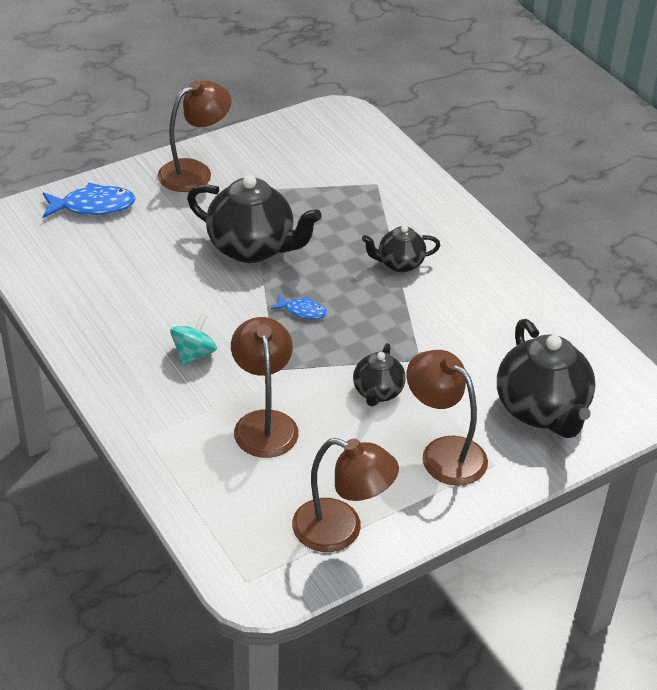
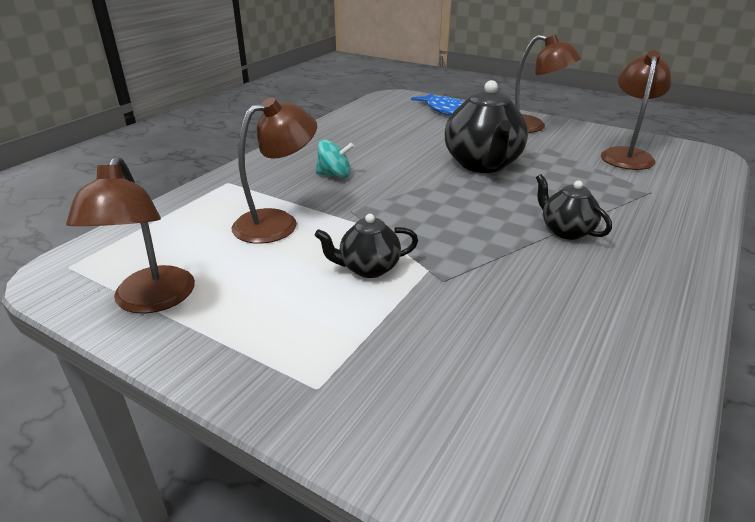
camera: 65 degrees right, 10 degrees down
(302, 311) = (436, 202): blue fish -> none
(443, 452) = (309, 338): brown lamp -> brown lamp (626, 155)
(541, 410) = (453, 406): black teapot -> none

